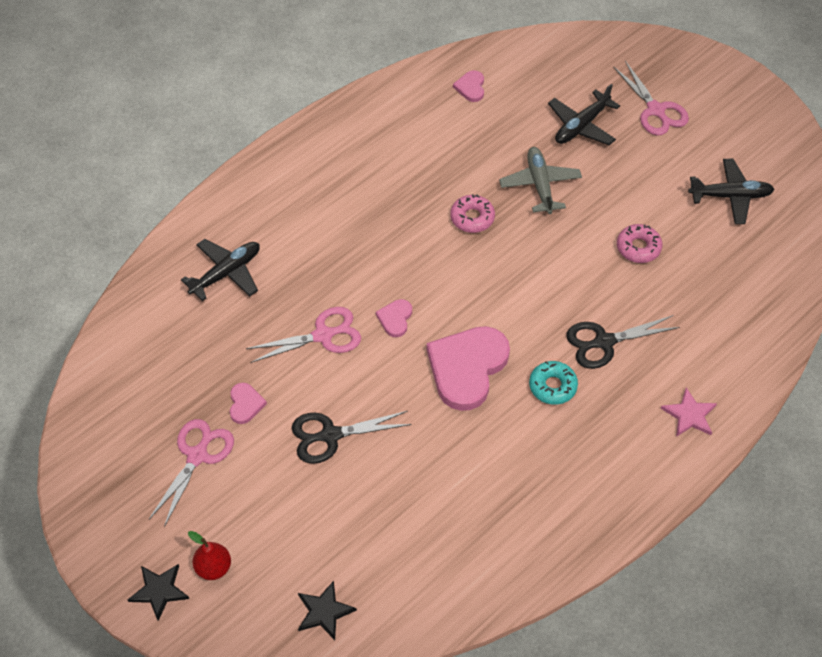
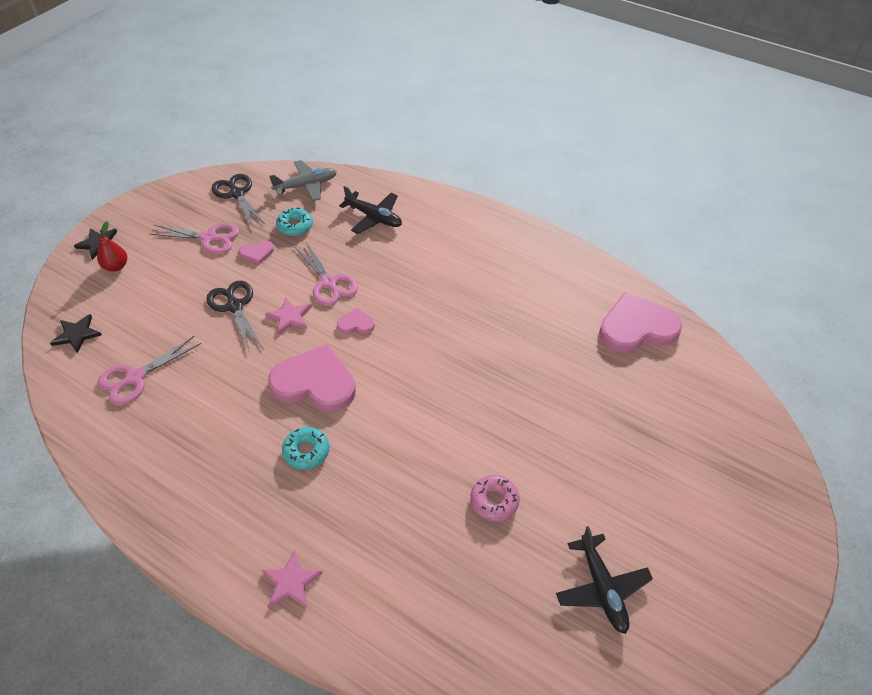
camera: 75 degrees right, 5 degrees down
(211, 358) = (295, 226): none -> turquoise donut
(365, 381) = (289, 317): none -> pink star
(471, 87) = (636, 327): pink heart -> pink heart, size x2.20
(472, 218) = (482, 356): pink donut -> none
(540, 185) = (542, 401): grey plane -> grey plane (306, 186)
(581, 126) = (634, 424): black plane -> none
(604, 342) = (366, 487): black scissors -> black scissors (236, 194)
(656, 110) = (691, 491): pink scissors -> pink scissors (135, 378)

